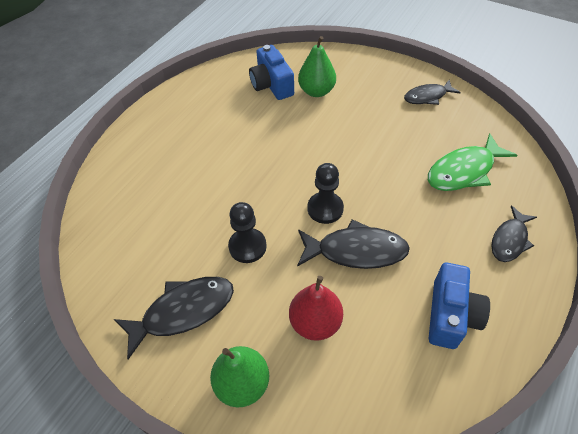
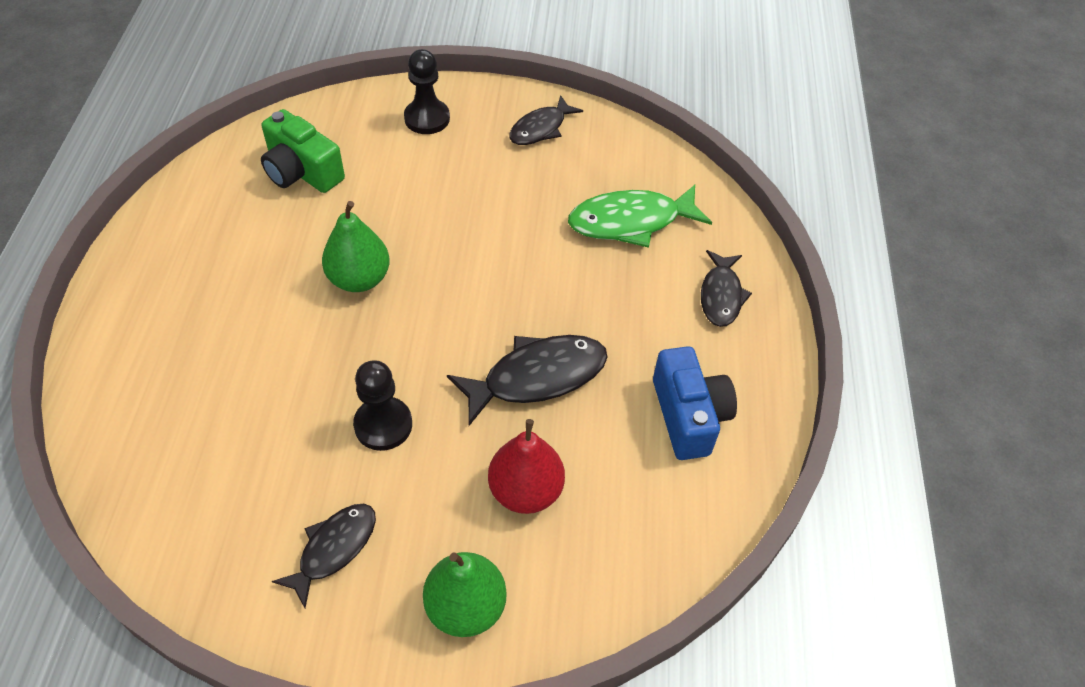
camera: 30 degrees left, 0 degrees up
(183, 311) = (334, 549): black fish -> black fish, size x0.65
(272, 85) = (302, 172): blue camera -> green camera
(316, 91) = (377, 163): green pear -> green pear (359, 279)
(325, 209) = (469, 334): black pawn -> black pawn (427, 118)
(464, 171) = (631, 222): green fish -> green fish turned 45 degrees clockwise

